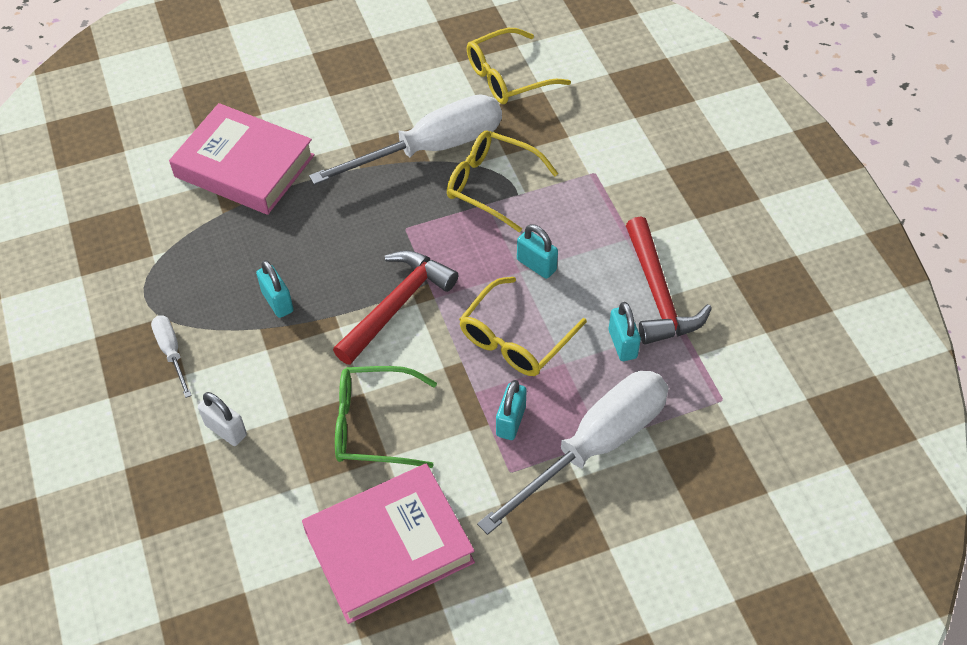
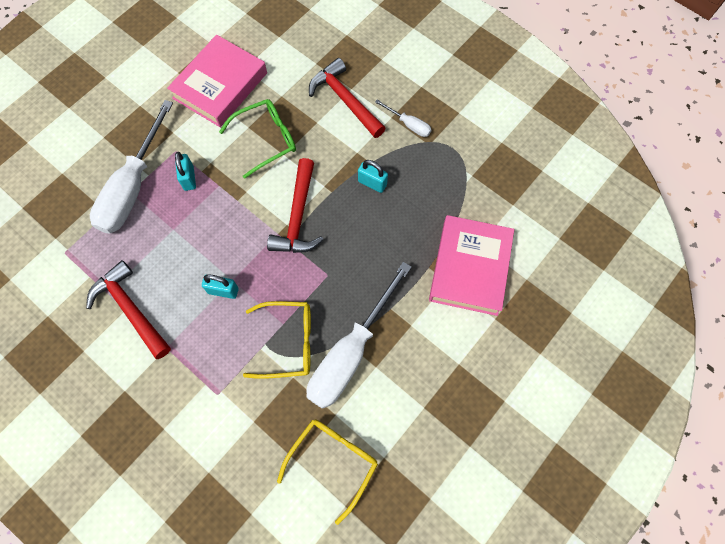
camera: 150 degrees right, 15 degrees up
(226, 430) = (345, 100): white padlock -> red hammer
(244, 166) = (469, 268): pink book -> pink book turned 75 degrees counterclockwise
(515, 338) = (211, 230): yellow glasses -> none
(622, 344) = (141, 260): turquoise padlock -> none

